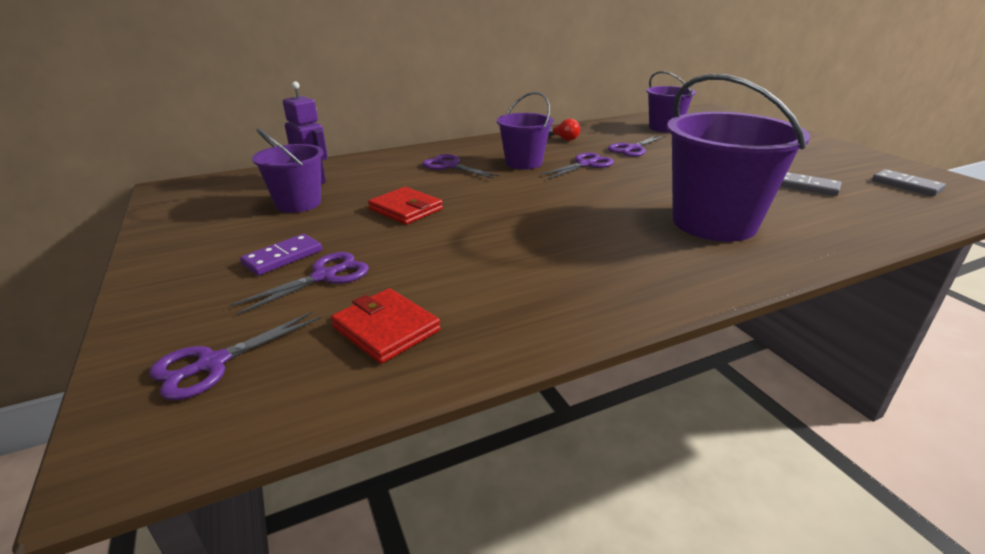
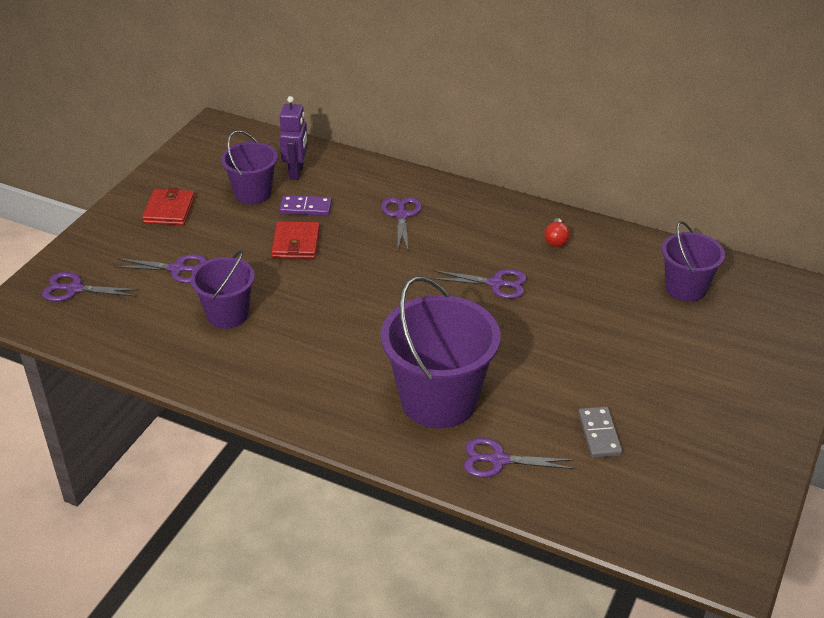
camera: 50 degrees right, 10 degrees up
(283, 257) = (181, 239): purple domino -> purple domino (306, 208)
(386, 329) = (150, 324): red wallet -> red wallet (169, 210)
(523, 163) = (457, 248): purple bucket -> purple bucket (227, 314)
(632, 149) = (579, 293): purple scissors -> purple scissors (498, 460)
(906, 185) = (686, 501): grey domino -> none

